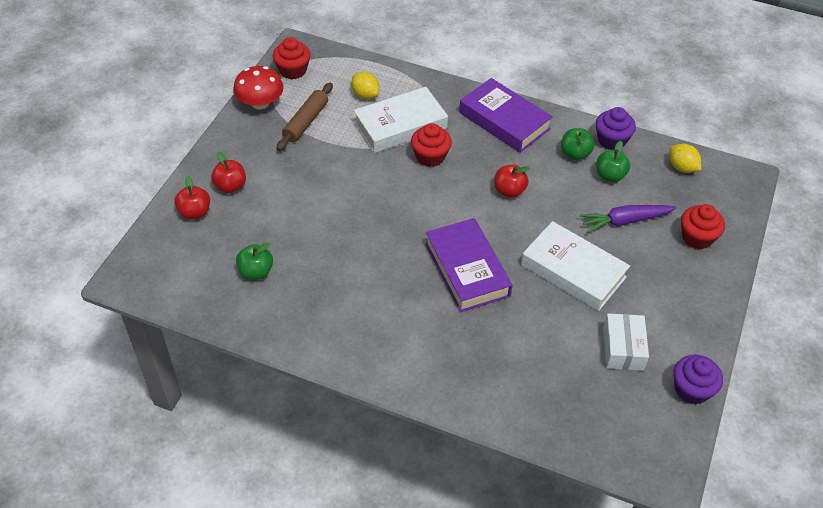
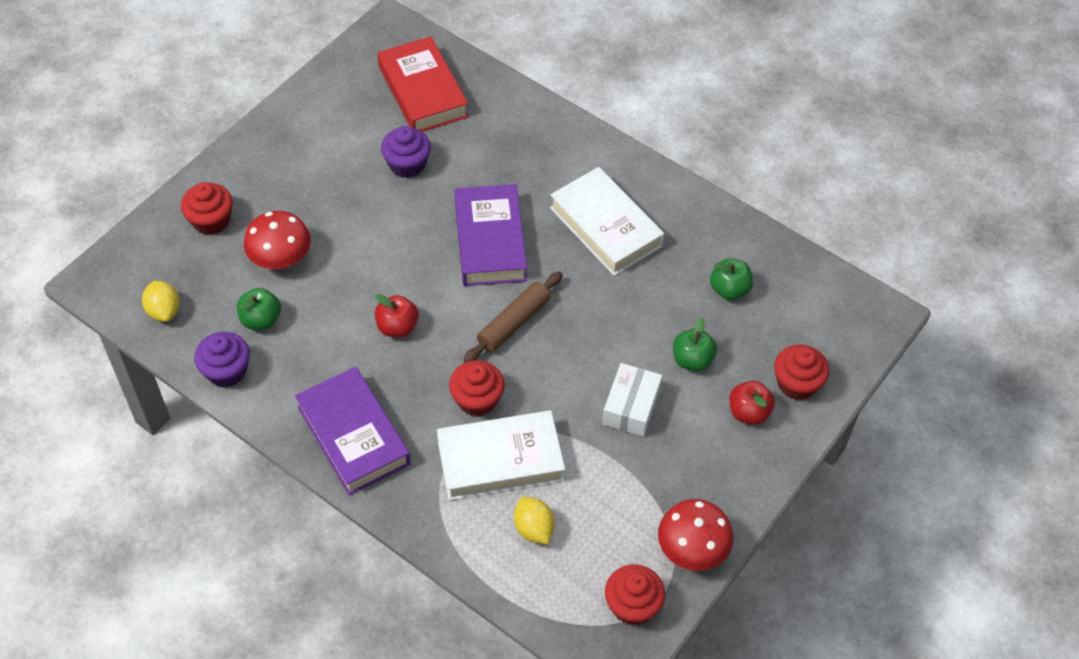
camera: 165 degrees left, 5 degrees up
(195, 212) = (797, 384): red apple -> red cupcake
(306, 122) = (631, 497): brown rolling pin -> brown rolling pin (514, 323)
(573, 271) = (373, 214): white book -> white book (605, 227)
(575, 154) = (287, 361): green apple -> green apple (692, 360)
(592, 402) = (423, 91): none -> red book
(623, 348) = (366, 129): white box -> white box (631, 407)
(625, 221) = (280, 257): purple carrot -> red mushroom
(691, 389) = (323, 82): purple cupcake -> purple cupcake (407, 164)

